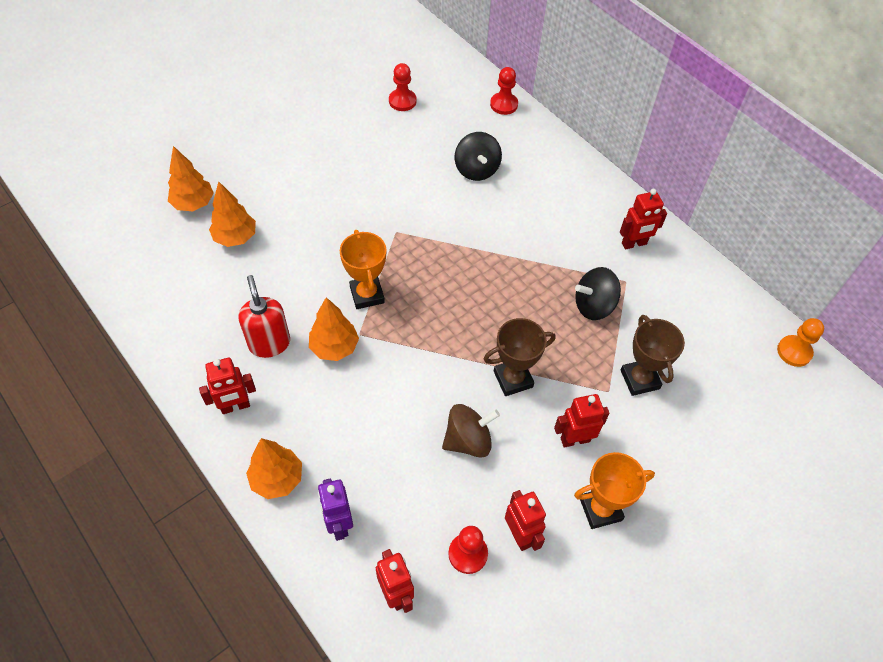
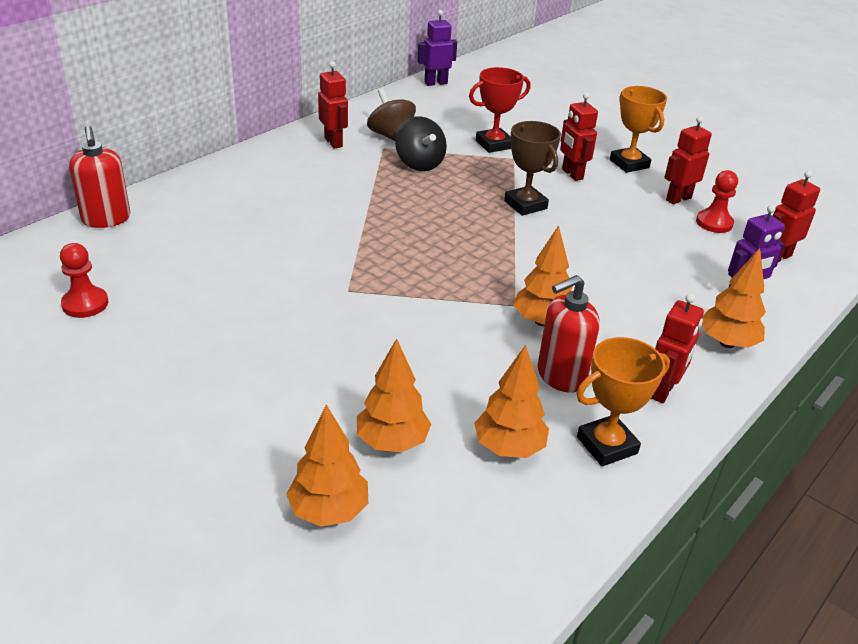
camera: 100 degrees left, 20 degrees down
(211, 296) = (508, 447): none -> orange tree
(235, 406) = (663, 391): red robot -> red robot turned 60 degrees clockwise
(367, 295) = (456, 304): orange trophy -> orange trophy (607, 445)
(468, 440) = (606, 227): brown spinning top -> brown spinning top (391, 136)
(476, 169) = (231, 235): black spinning top -> none
(504, 104) = (106, 219): red pawn -> red soap dispenser
(640, 379) = (494, 144): brown trophy -> red trophy
(794, 352) = (435, 83): orange pawn -> purple robot

